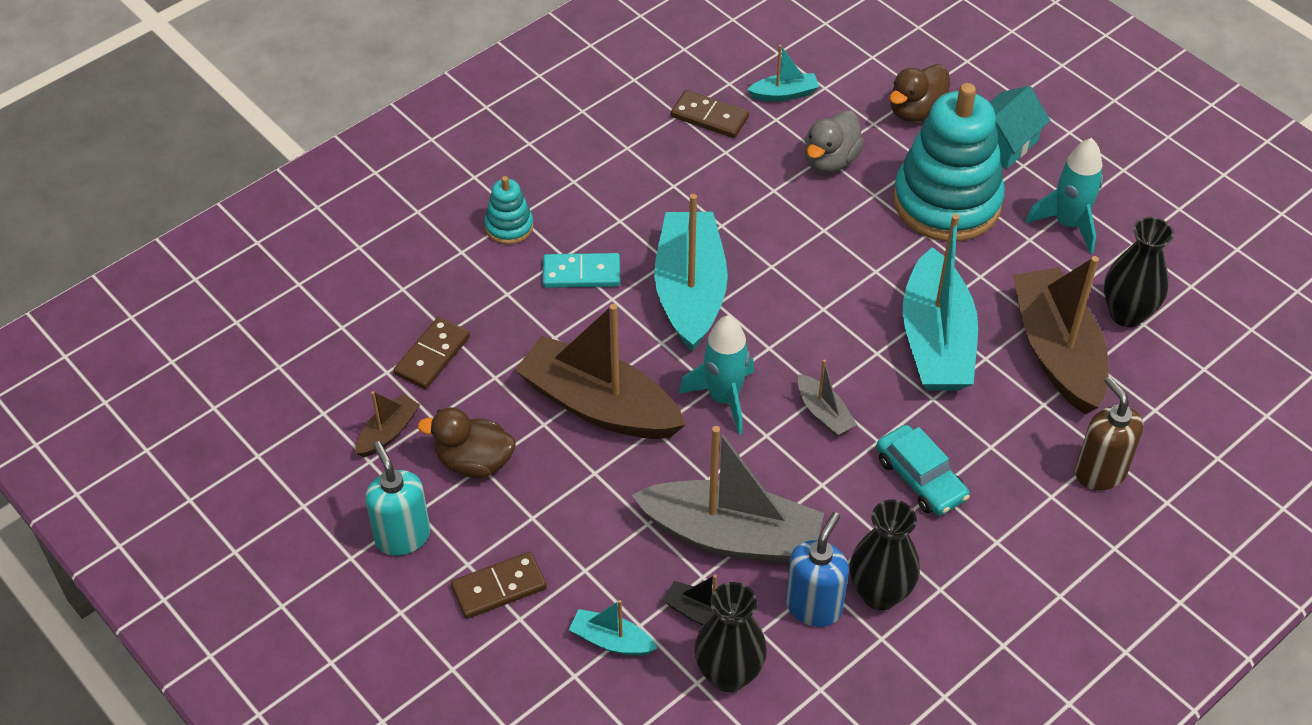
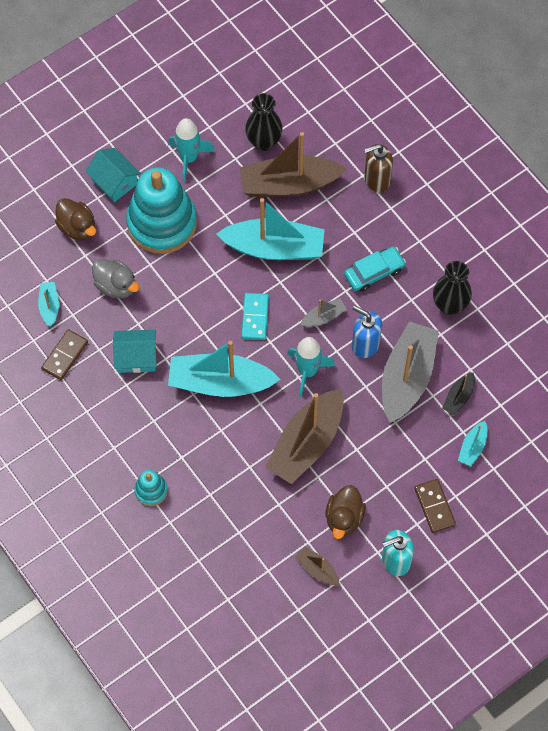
camera: 85 degrees left, 15 degrees up
(432, 355) = (258, 542): brown domino -> none
(581, 273) = (198, 447): turquoise domino -> turquoise domino (255, 317)
(719, 192) = (136, 357): none -> turquoise house
(728, 674) = (496, 388): black vase -> none
(814, 606) = (456, 340): blue soap dispenser -> blue soap dispenser (365, 345)

